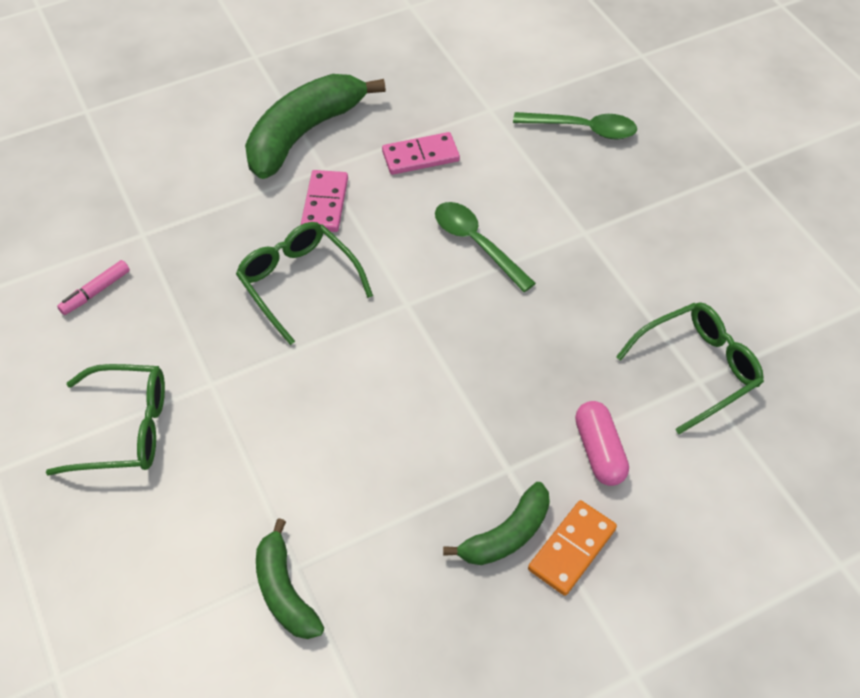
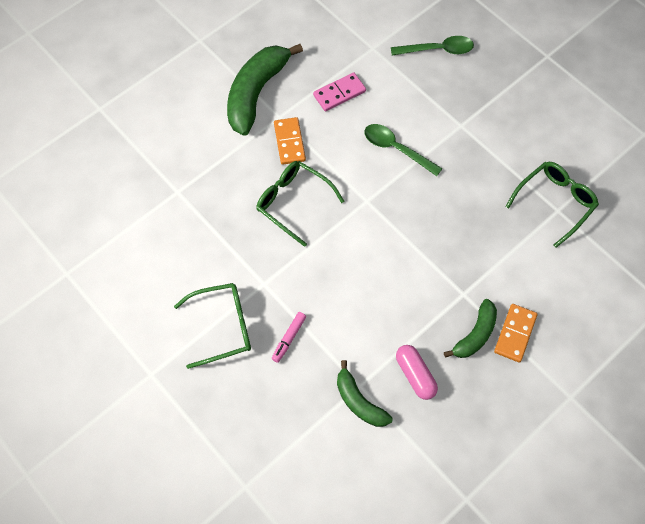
camera: 15 degrees left, 10 degrees up
(96, 292) = (164, 240): pink marker -> pink marker (289, 338)
(325, 203) = (289, 142): pink domino -> orange domino
(599, 451) = (512, 269): pink capsule -> pink capsule (415, 375)

